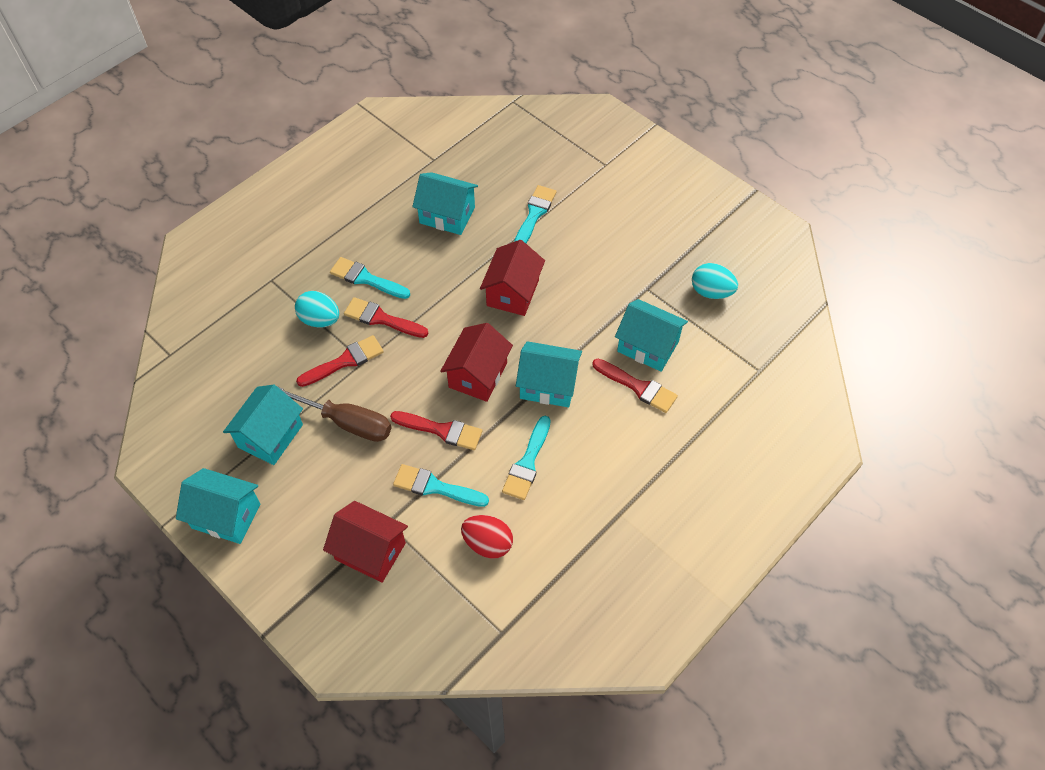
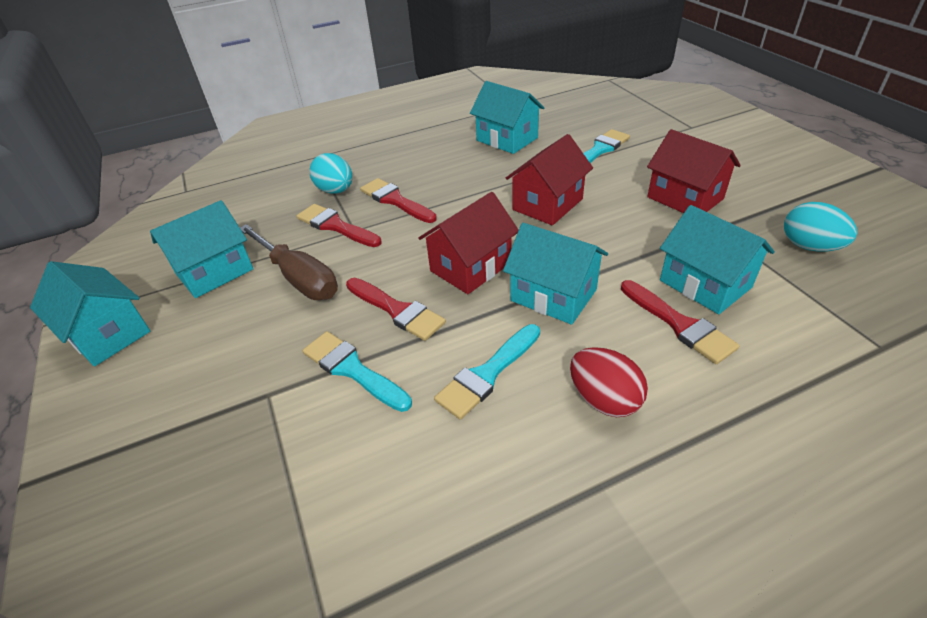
camera: 25 degrees right, 15 degrees down
(345, 361) = (335, 226): red brush -> red brush turned 135 degrees counterclockwise
(366, 279) = (400, 169): turquoise brush -> none
(370, 551) = (223, 422): red house -> red house (685, 198)
(488, 543) = (379, 463): red egg -> red egg (604, 399)

